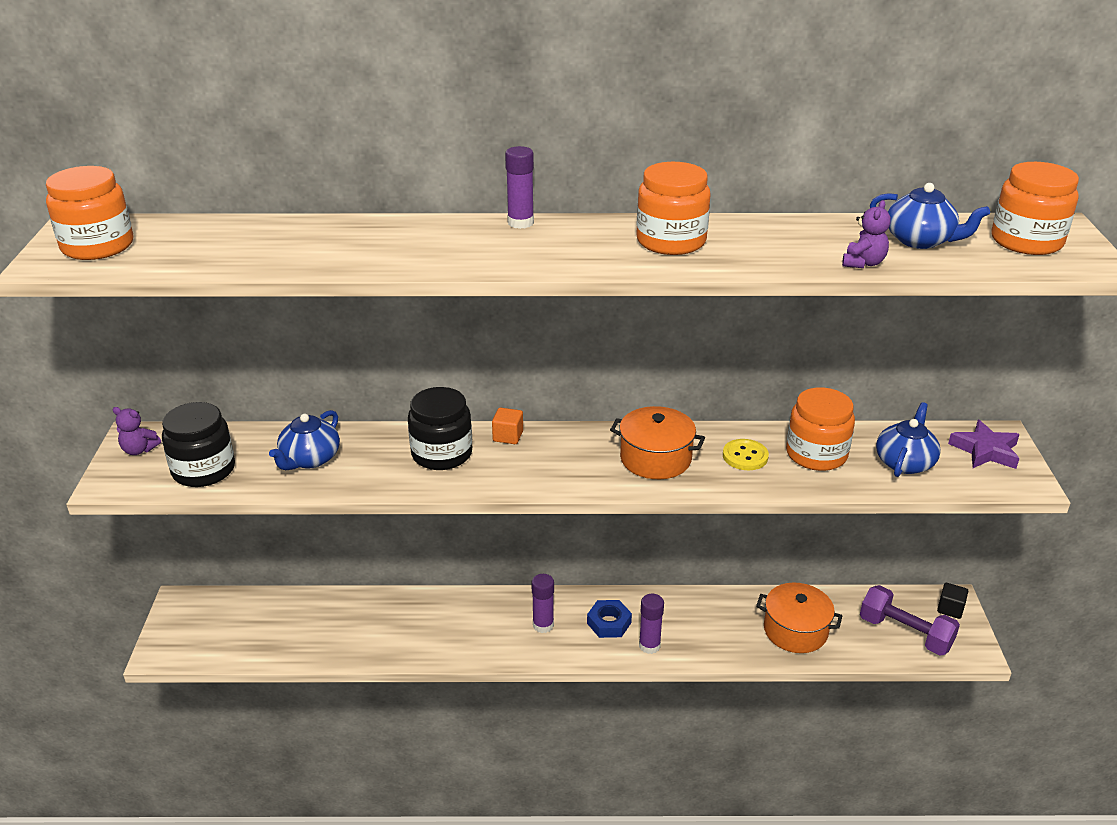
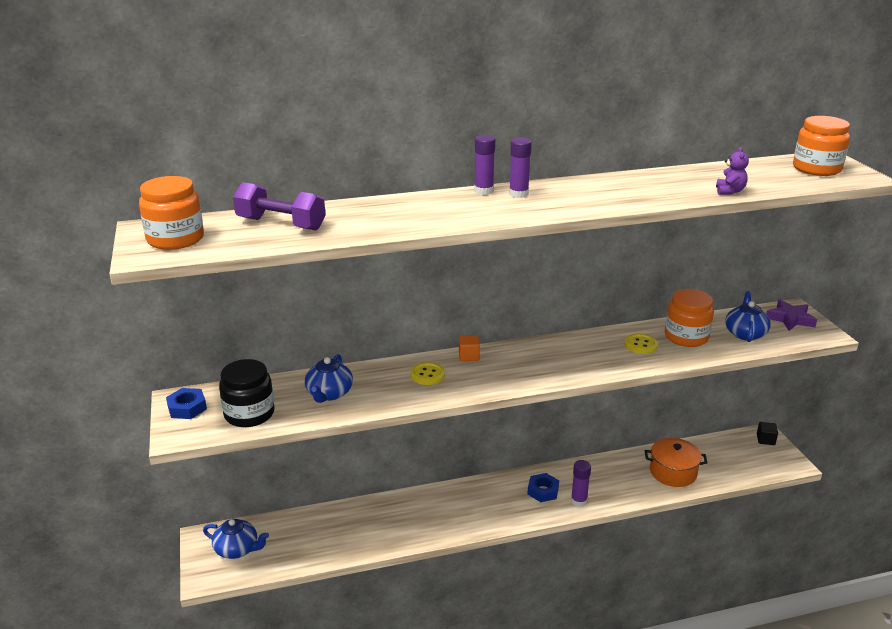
camera: 15 degrees left, 5 degrees down
(139, 450) = (187, 408): purple teddy bear -> blue nut
(442, 454) = (427, 375): black jar -> yellow button
(543, 625) = (496, 501): purple glue stick -> purple glue stick (518, 194)
(655, 458) = (581, 355): orange pot -> none
(671, 241) = (596, 192): orange jar -> none
(905, 633) = (744, 461): purple dumbbell -> purple dumbbell (281, 224)
(920, 240) = (753, 175): blue teapot -> blue teapot (237, 549)

